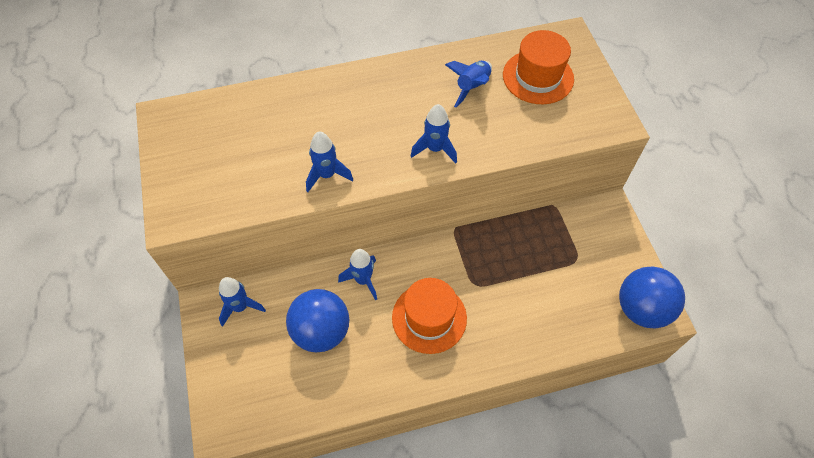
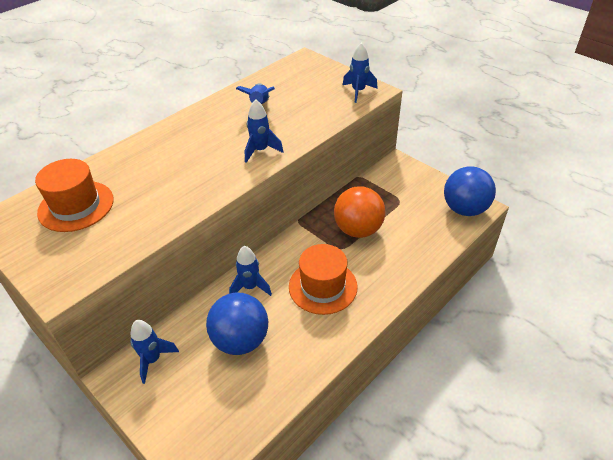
camera: 30 degrees left, 15 degrees down
(327, 175) = (185, 199): blue rocket -> blue rocket (358, 91)
(507, 272) = (358, 230): none -> orange ball
(538, 77) = (302, 85): orange hat -> orange hat (76, 206)

